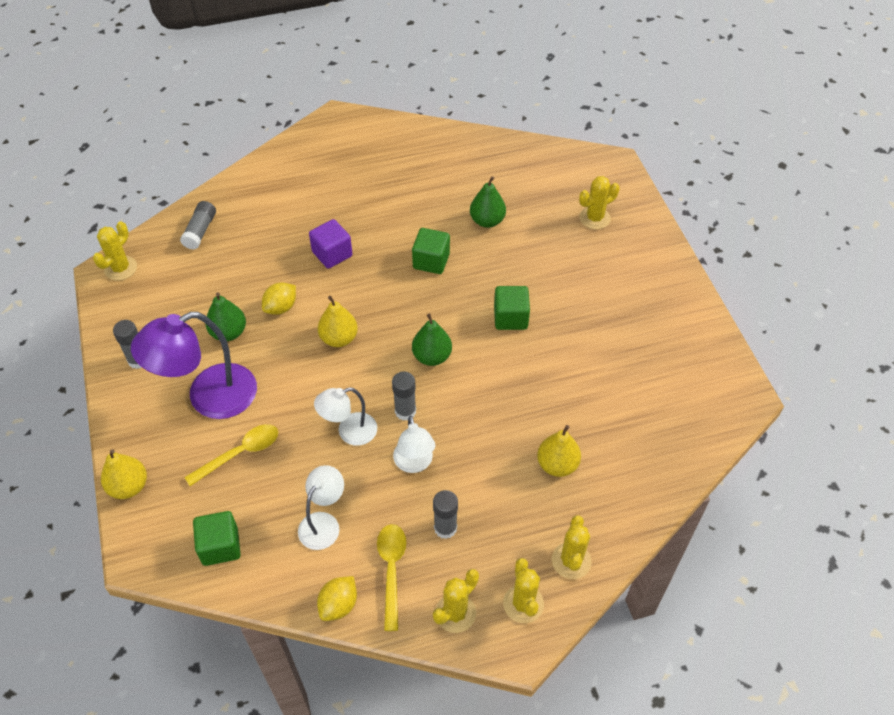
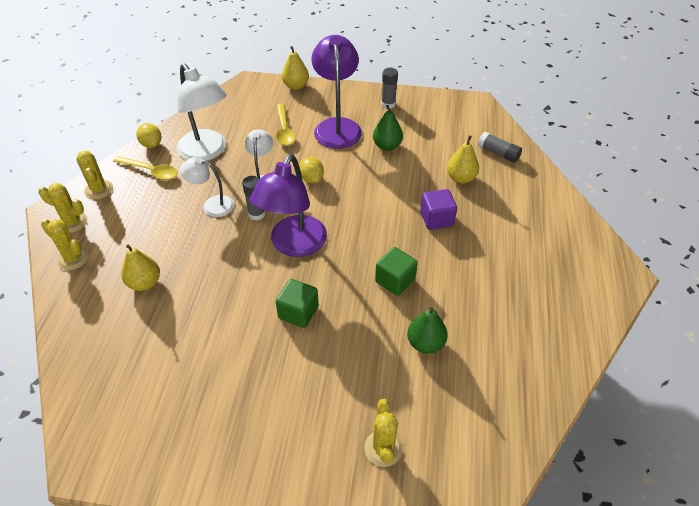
camera: 115 degrees right, 5 degrees down
(121, 268) = (477, 110): yellow cactus -> none
(220, 546) = (228, 110): green cube -> none
(281, 307) = (395, 176): yellow lemon -> yellow lemon (311, 179)
(323, 523) = (207, 152): white lamp -> white lamp, size x1.77
(339, 338) = (346, 198): yellow pear -> yellow pear (461, 178)
(432, 356) = (294, 245): green pear -> purple lamp
(445, 528) = (154, 204): grey glue stick -> none

